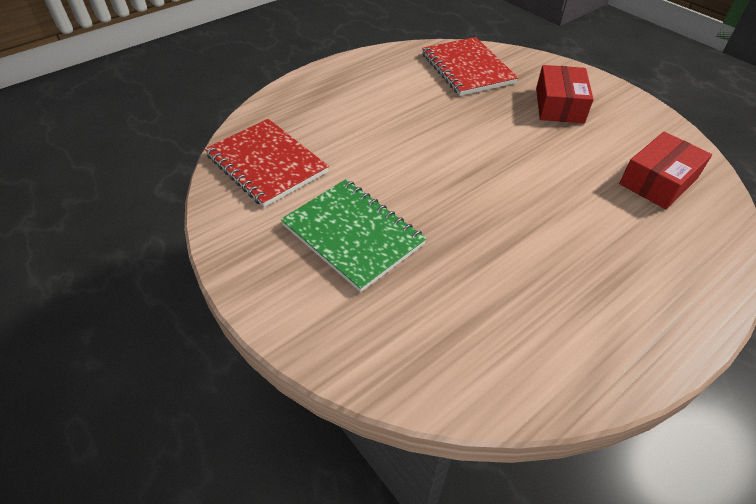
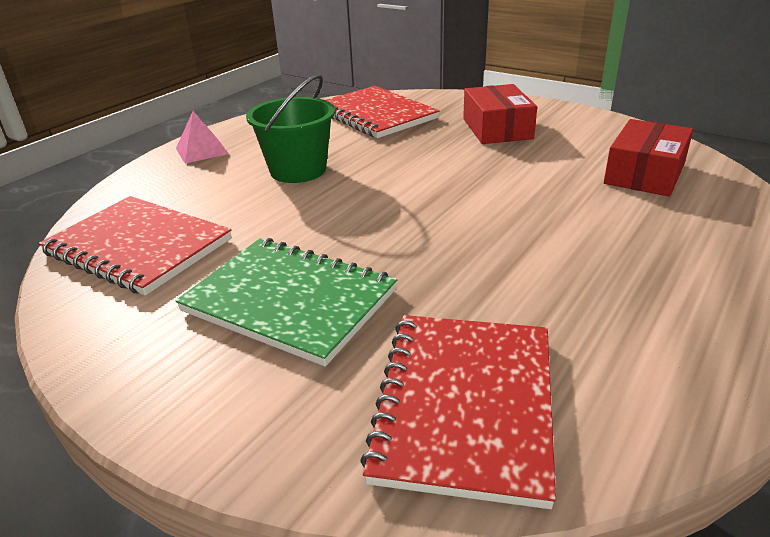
camera: 15 degrees left, 15 degrees down
(326, 80) = (202, 151): none -> pink pyramid
(390, 116) = (298, 170): none -> green bucket
(437, 343) = (464, 404): none -> red notebook

